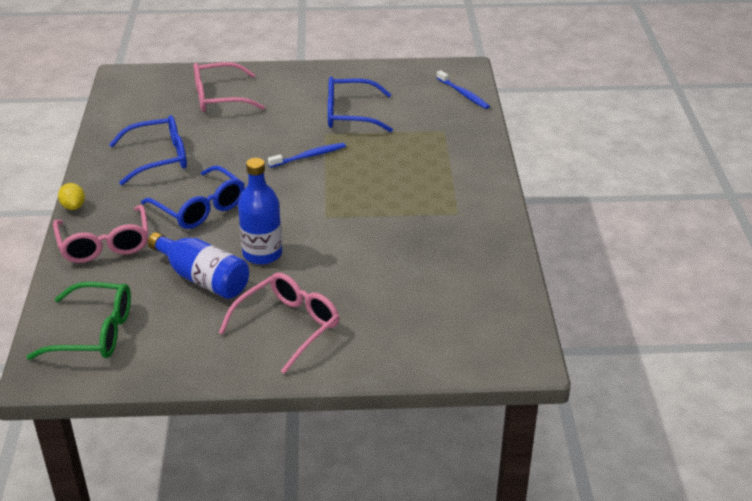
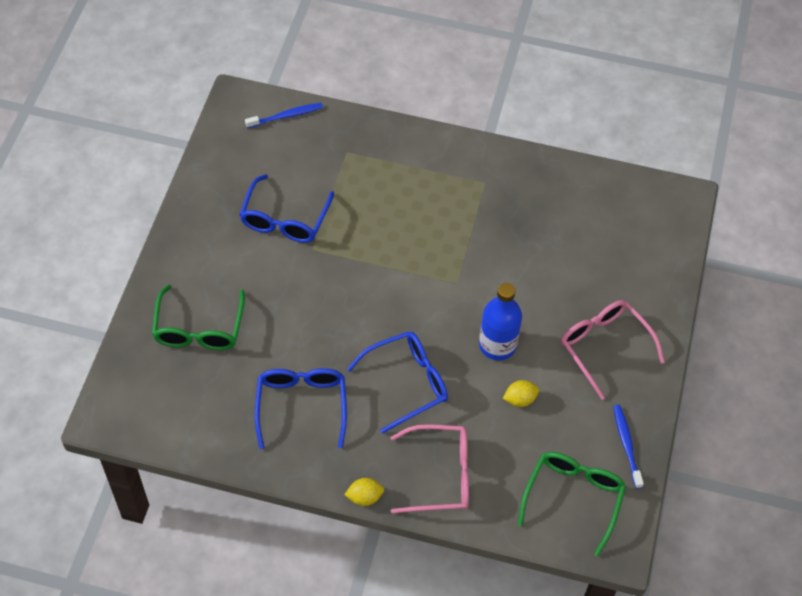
camera: 75 degrees left, 20 degrees up
(203, 278) = (520, 399): blue bottle -> yellow lemon
(220, 97) = (199, 328): pink glasses -> green glasses
(309, 156) = (349, 272): blue toothbrush -> blue toothbrush (626, 445)

